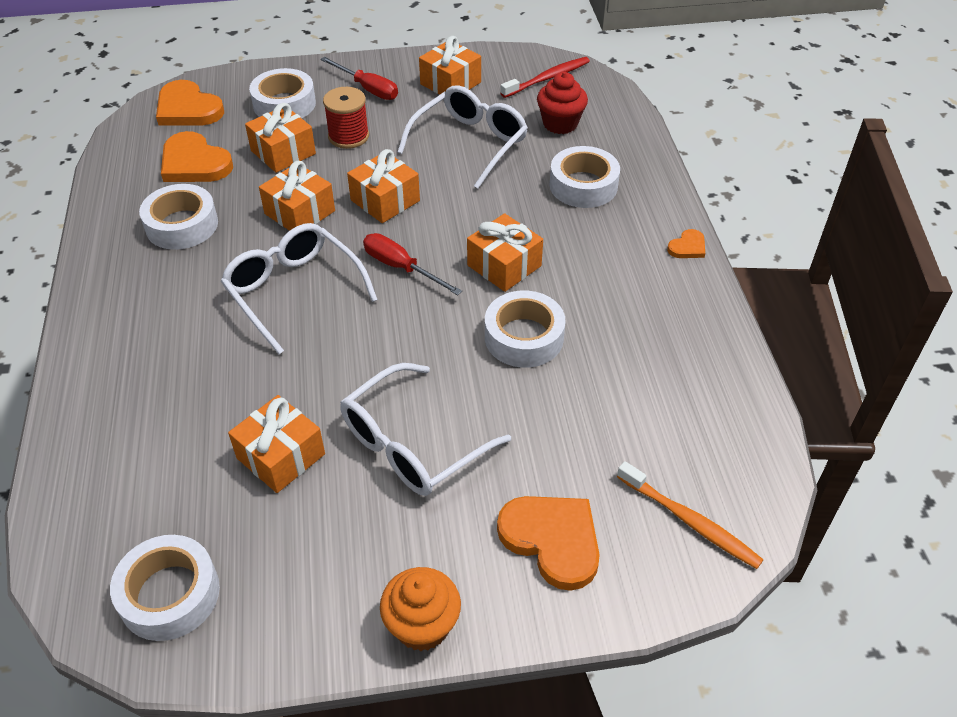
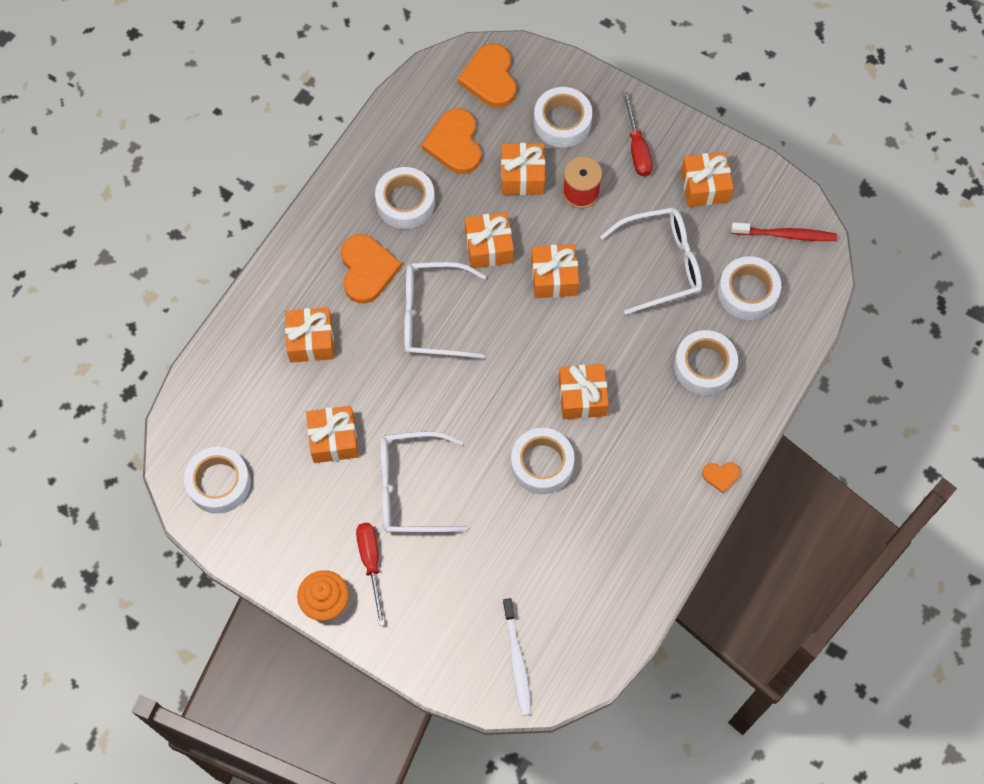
camera: 40 degrees right, 20 degrees up
(173, 385) = (311, 341): none -> orange gift
(293, 291) = (432, 317): white glasses -> white glasses turned 90 degrees counterclockwise
(401, 267) = (515, 348): red screwdriver -> red screwdriver (371, 563)
(552, 540) = (432, 610): orange heart -> orange heart (367, 270)
(560, 124) = (747, 292): red cupcake -> white tape
(690, 521) = (517, 660): orange toothbrush -> white toothbrush

